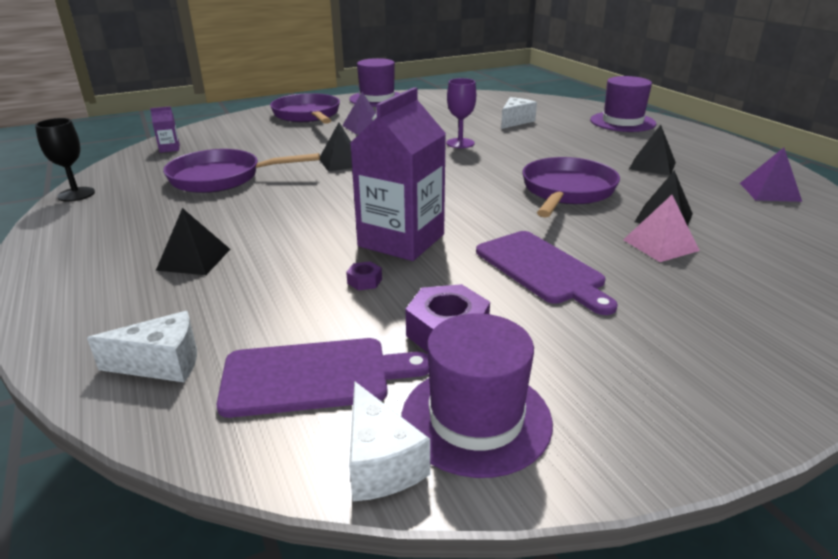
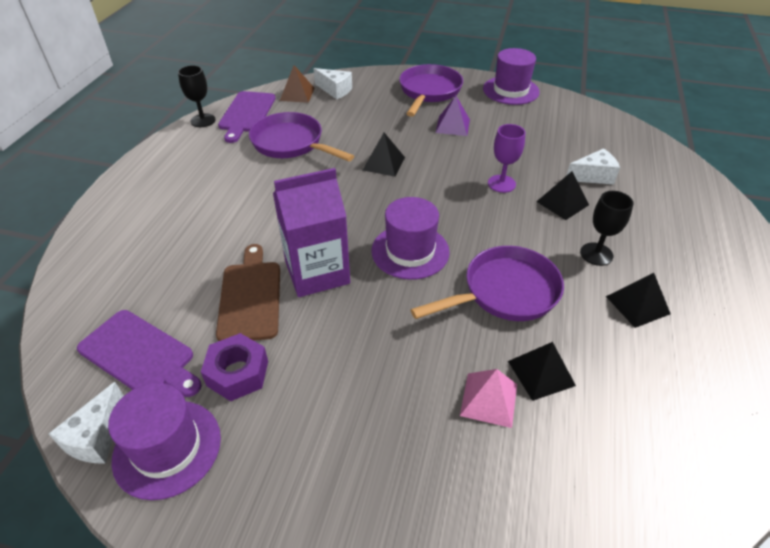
camera: 40 degrees right, 15 degrees up
(162, 364) = (95, 294): white cheese -> white cheese (335, 90)
(169, 148) = (297, 94): purple carton -> brown pyramid
(194, 259) = (193, 218): black pyramid -> black pyramid (562, 203)
(364, 281) = (250, 297): purple nut -> brown cutting board
(542, 269) = (365, 361): purple cutting board -> purple cutting board (246, 114)
(586, 153) = (596, 254): none -> black goblet
(622, 122) = (707, 228): purple hat -> purple hat (410, 251)
(770, 192) = (707, 410): purple pyramid -> none

